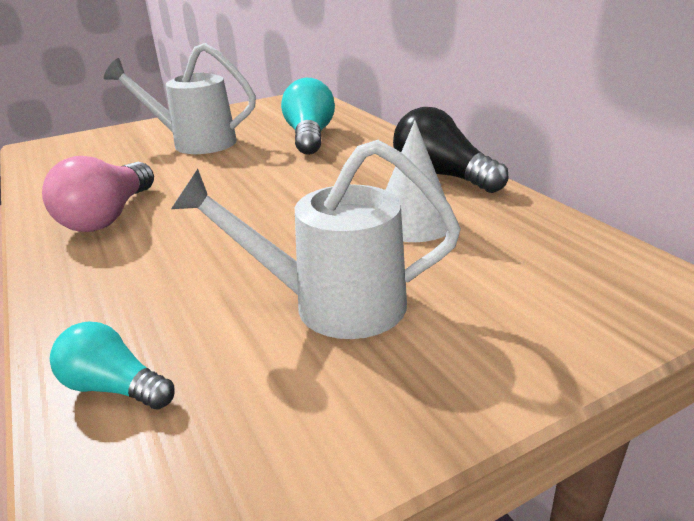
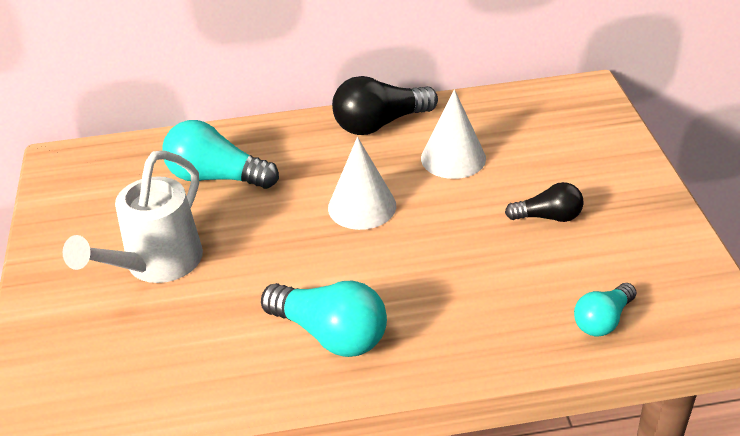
camera: 70 degrees left, 10 degrees up
(109, 216) = (330, 334): pink light bulb -> turquoise light bulb
(298, 194) = (362, 206): none -> white cone
(332, 304) = (548, 217): white watering can -> black light bulb

